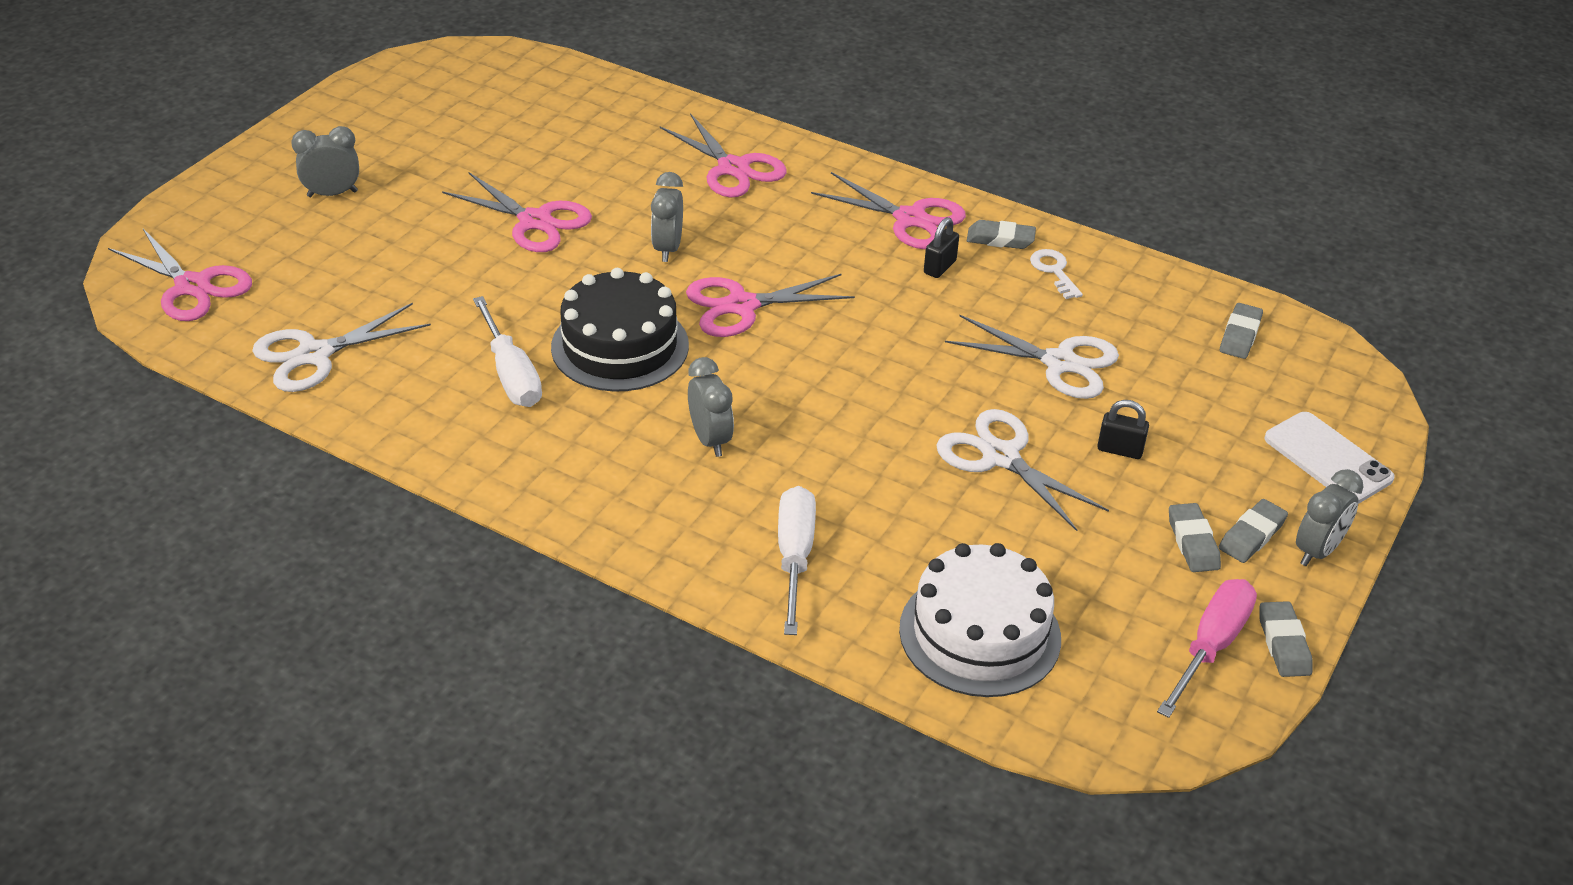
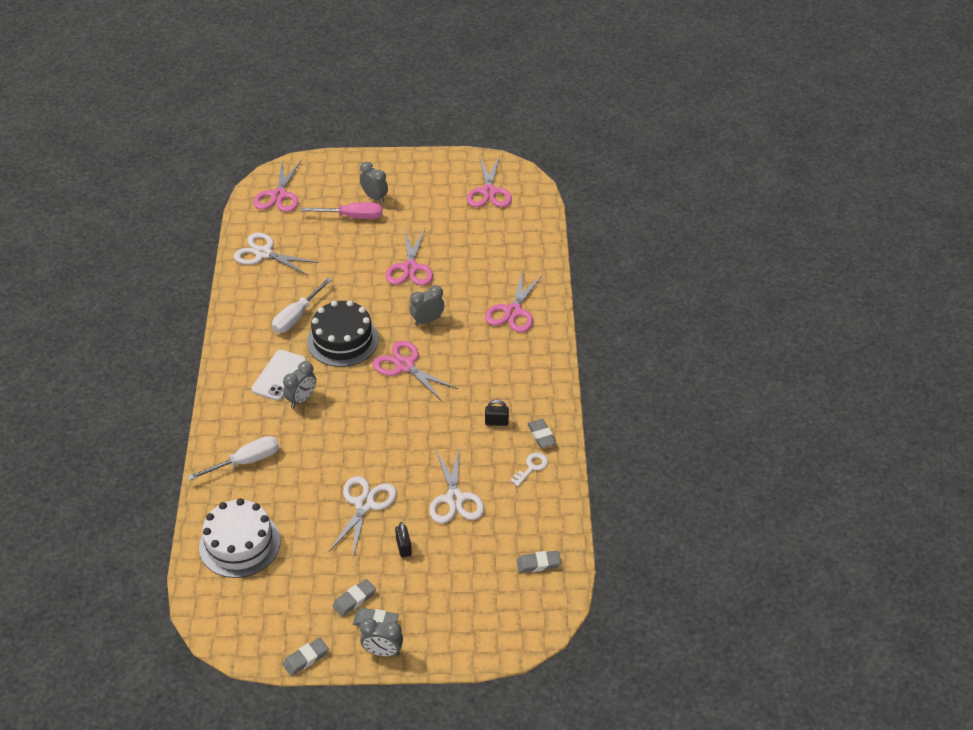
camera: 60 degrees right, 5 degrees up
(910, 219) = (528, 394): pink scissors -> pink scissors (489, 192)
(1210, 646) = (286, 631): pink screwdriver -> pink screwdriver (353, 216)
(1328, 458) = (460, 634): white phone -> white phone (279, 375)

